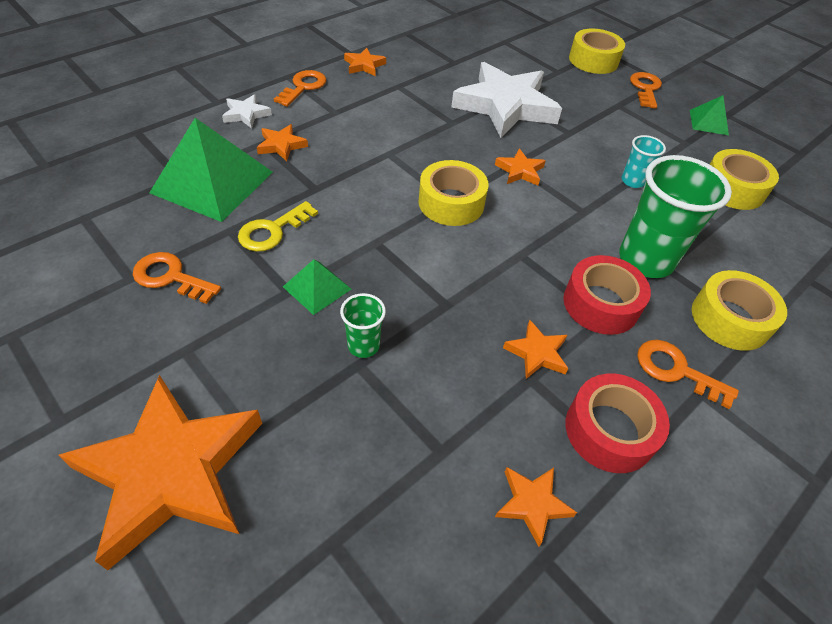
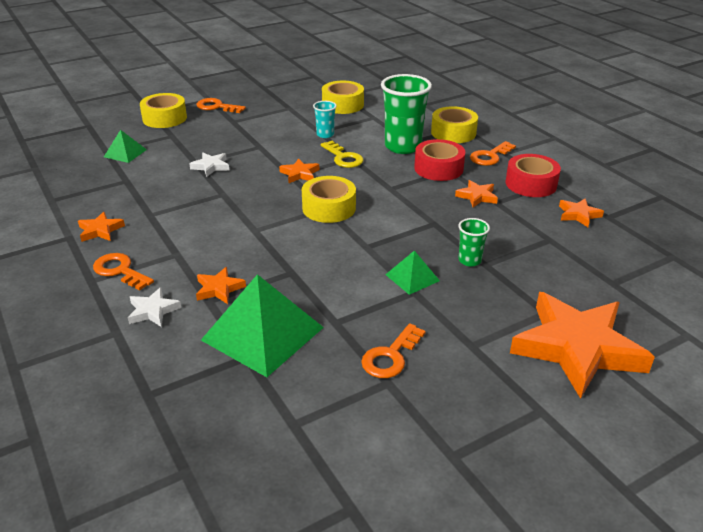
camera: 75 degrees left, 15 degrees down
(273, 231) = (342, 297): yellow key -> yellow key (343, 157)
(505, 106) = (211, 166): white star -> white star, size x0.42
(708, 122) = (269, 95): green pyramid -> green pyramid (125, 153)

